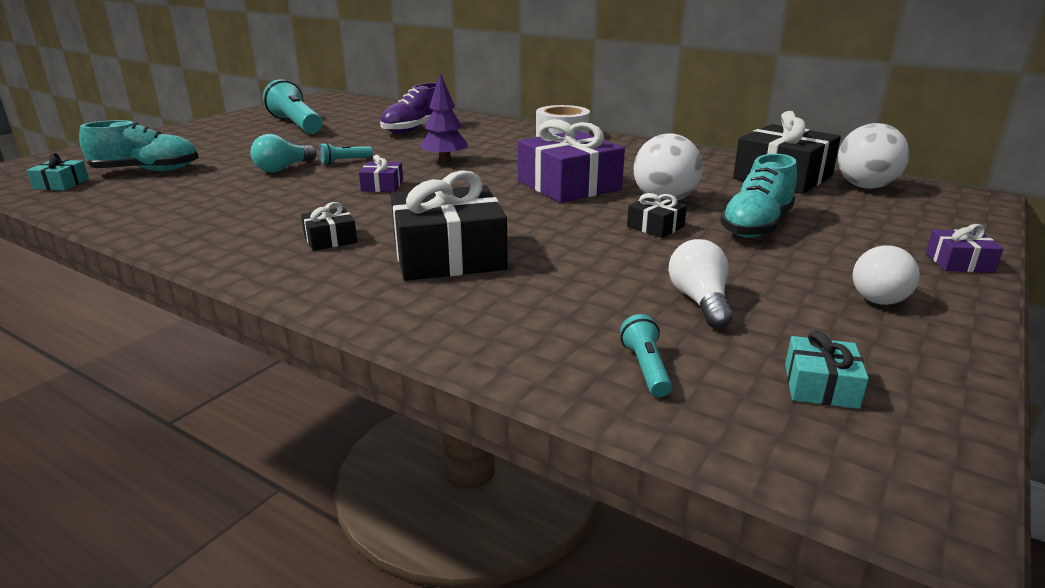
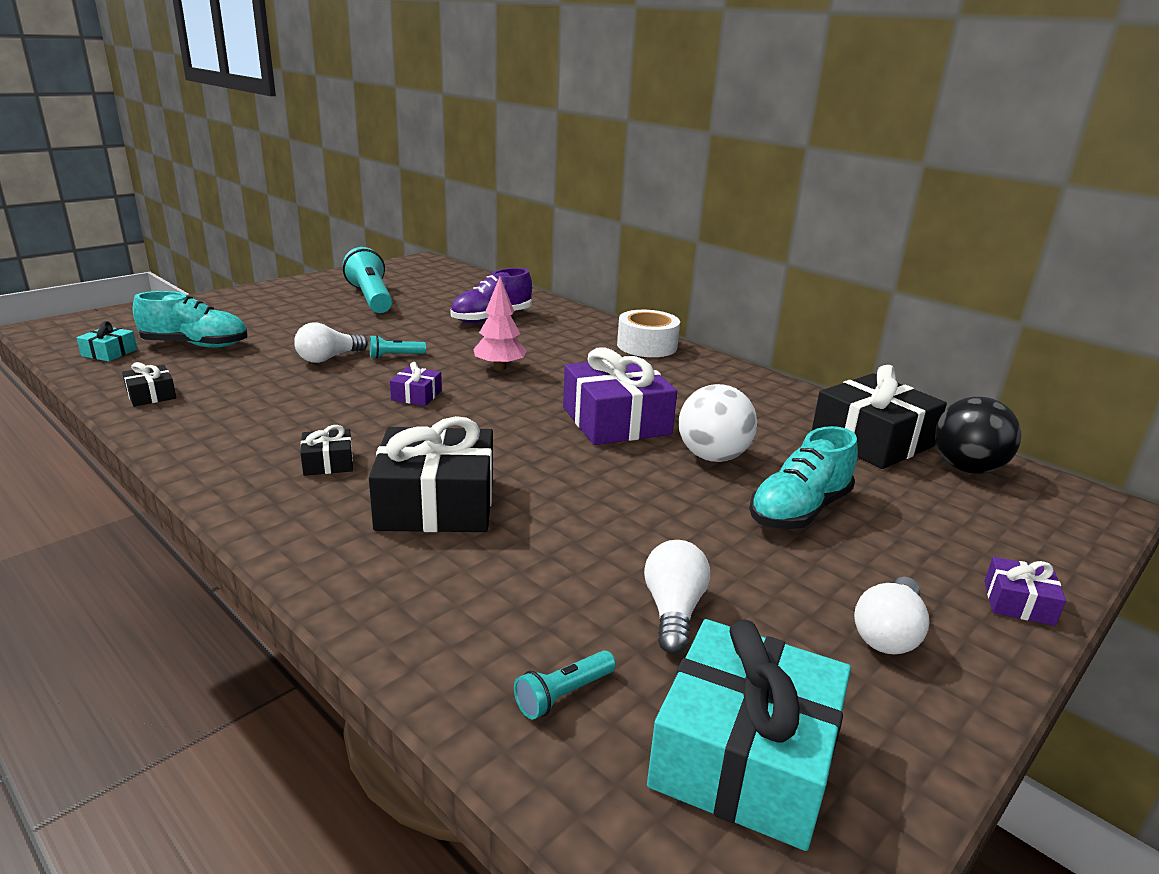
camera: 10 degrees right, 0 degrees up
(283, 168) = (329, 358): turquoise light bulb -> white light bulb
(445, 161) = (499, 368): purple tree -> pink tree
(646, 368) = (563, 694): turquoise flashlight -> turquoise flashlight turned 135 degrees counterclockwise
(655, 227) = (681, 495): black gift -> black gift (151, 395)
(820, 386) = (744, 756): turquoise gift -> turquoise gift, size x2.15
(865, 187) = (966, 468): white ball -> black ball

